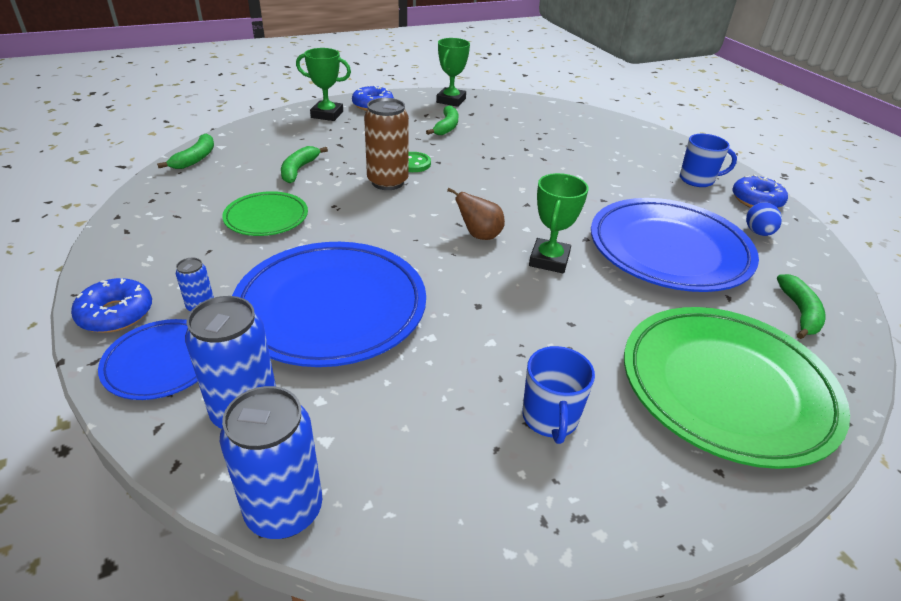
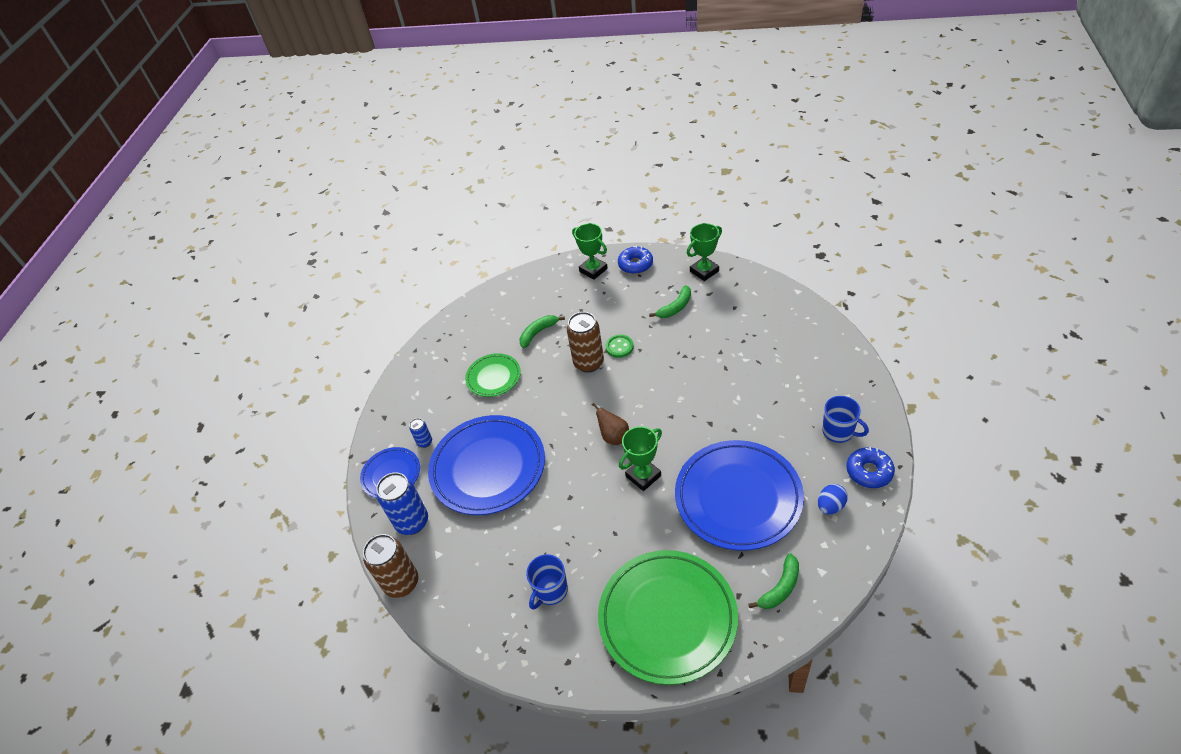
camera: 40 degrees right, 10 degrees up
(116, 314) = (385, 432): blue donut -> none
(195, 158) = (481, 303): green banana -> none
(284, 510) = (402, 583): blue can -> brown can

